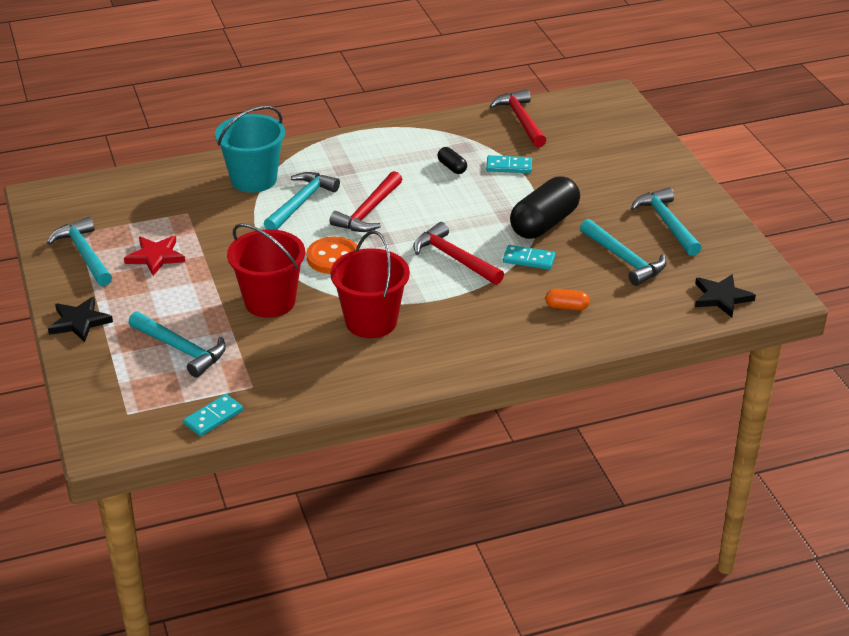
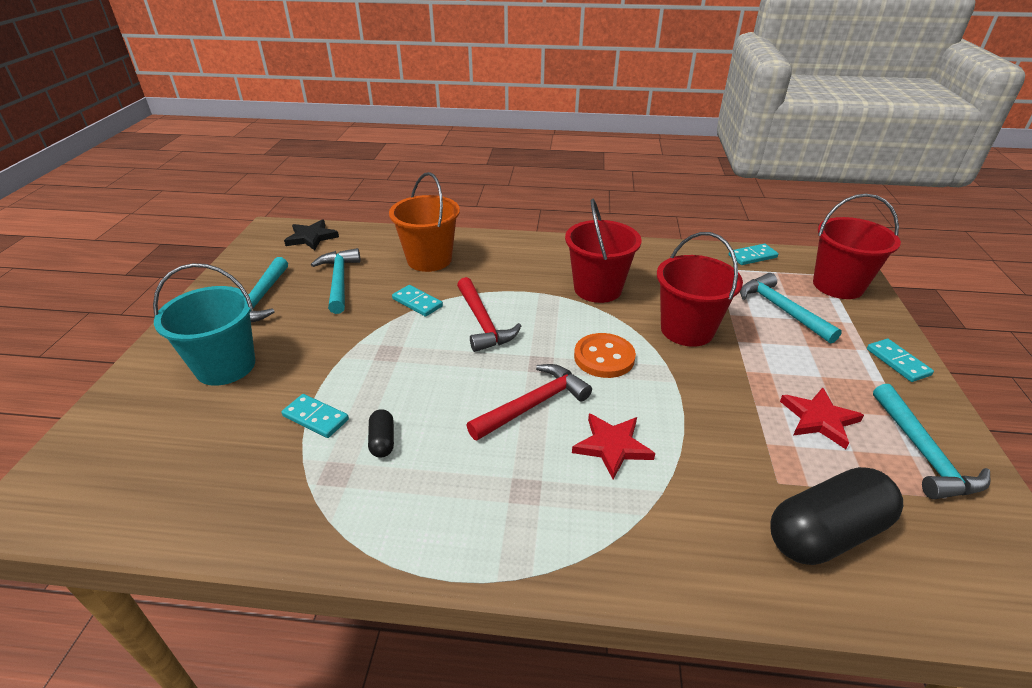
camera: 155 degrees left, 0 degrees up
(79, 322) = (897, 362): black star -> turquoise domino
(117, 399) = (838, 285): none -> red bucket
(254, 179) = (668, 517): turquoise bucket -> turquoise bucket (225, 366)
(301, 203) = (612, 446): turquoise hammer -> red star
(521, 120) = (203, 501): red hammer -> none
(544, 223) = (364, 332): black capsule -> black capsule (826, 533)
(566, 307) = (429, 259): orange capsule -> orange bucket

